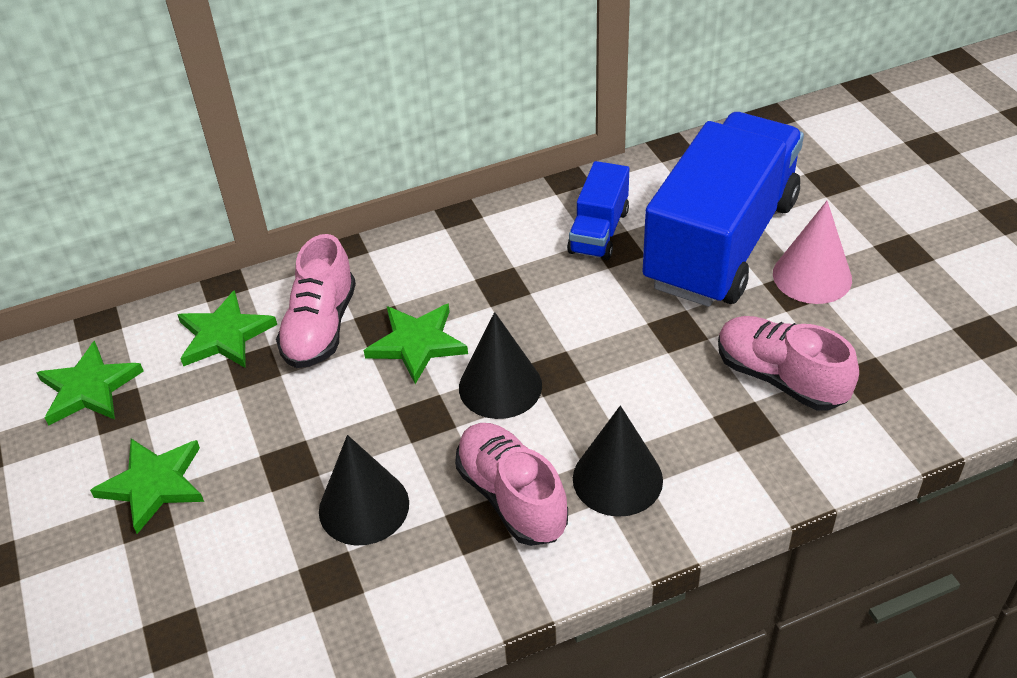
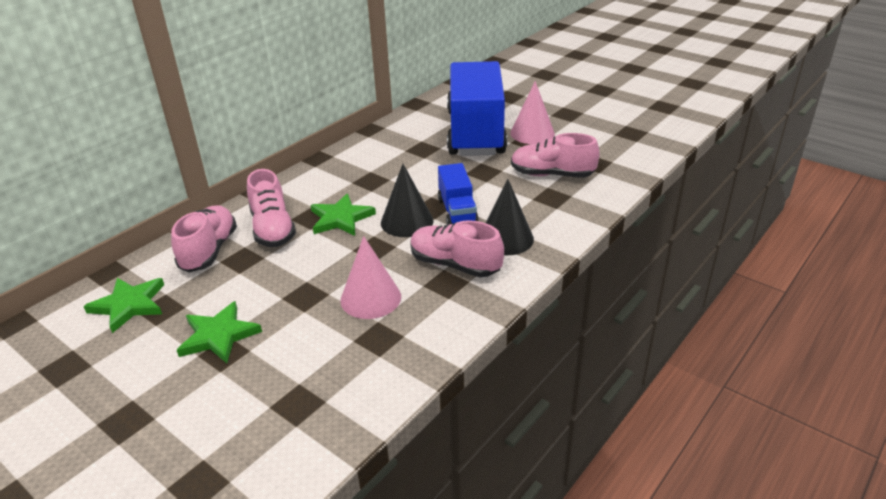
camera: 30 degrees left, 10 degrees down
(224, 335) = (209, 251): green star -> pink shoe
(364, 507) = (370, 298): black cone -> pink cone
(599, 231) = (406, 145): blue truck -> blue truck (457, 211)

